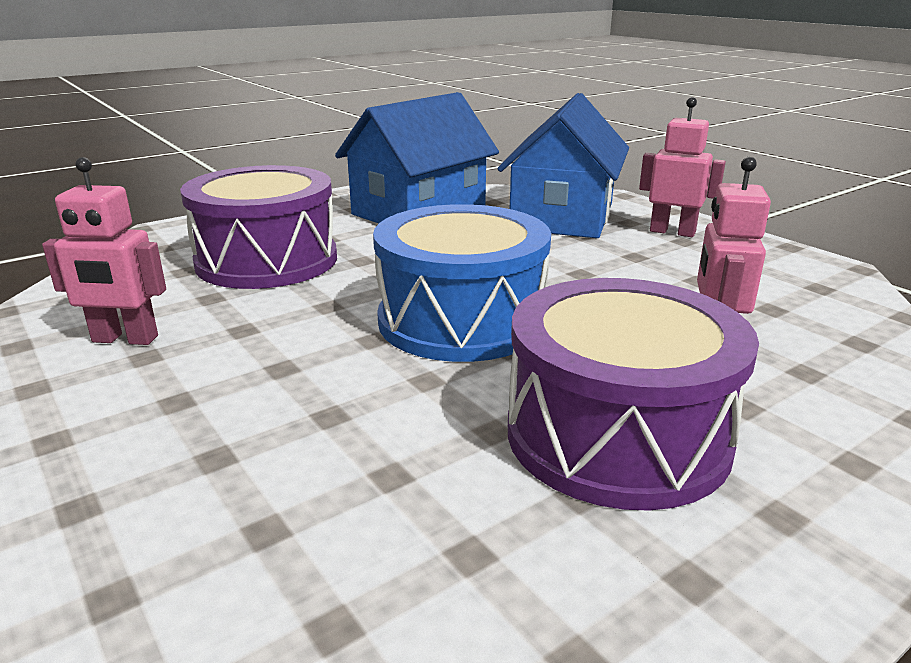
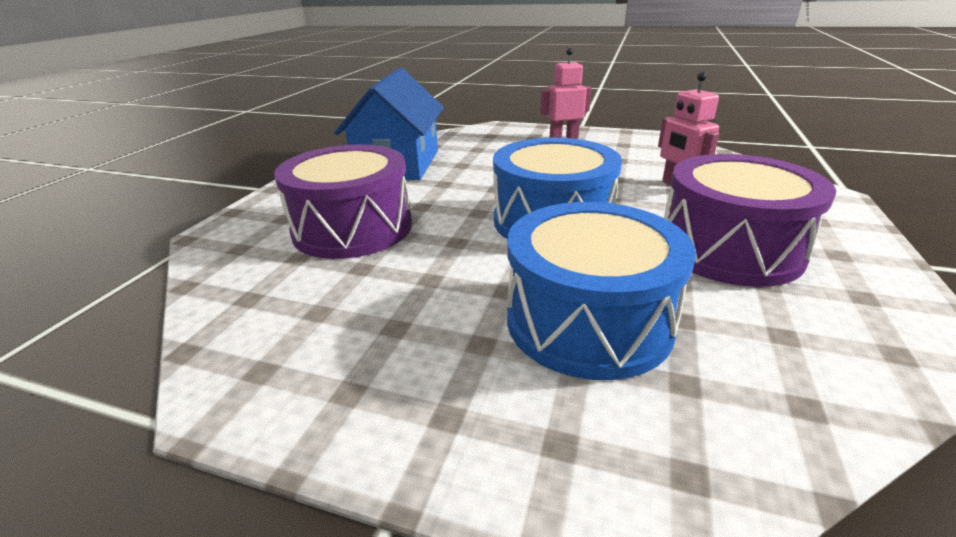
camera: 35 degrees left, 5 degrees up
(125, 339) = (353, 323): pink robot -> none
(298, 428) = (588, 320): none -> blue drum
(562, 216) = (492, 144): blue house -> none

